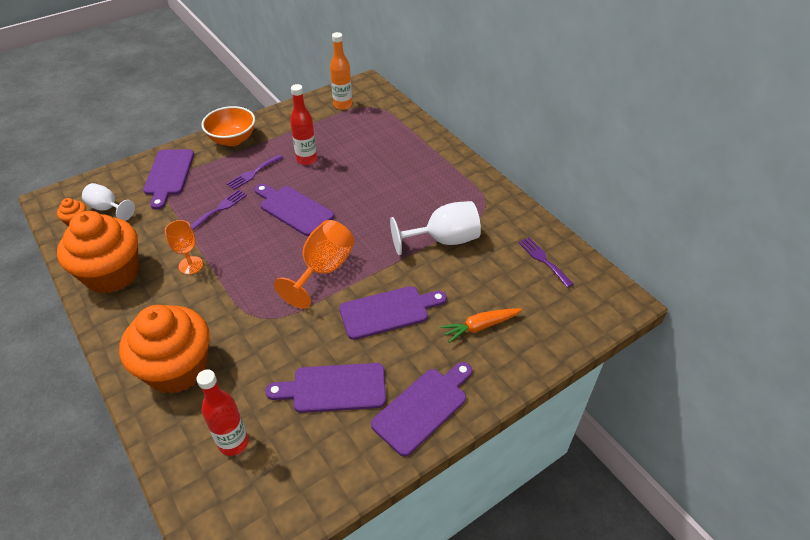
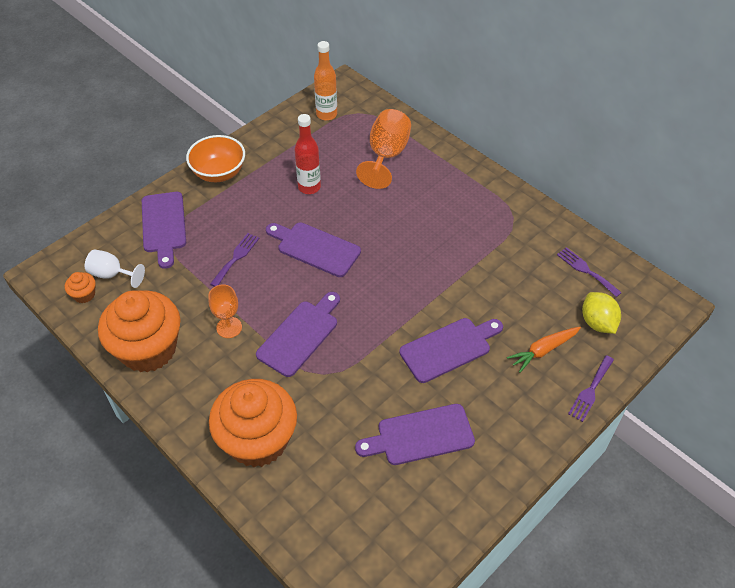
camera: 10 degrees left, 5 degrees up
(233, 442) = (341, 505): red bottle -> none
(253, 173) = (256, 211): purple fork -> purple fork (590, 390)
(323, 270) = (369, 313): orange goblet -> orange goblet (386, 155)
(423, 408) = (511, 441): purple cutting board -> purple cutting board (300, 335)
(443, 240) = (481, 262): white goblet -> none
(542, 308) = (597, 323): none -> yellow lemon

